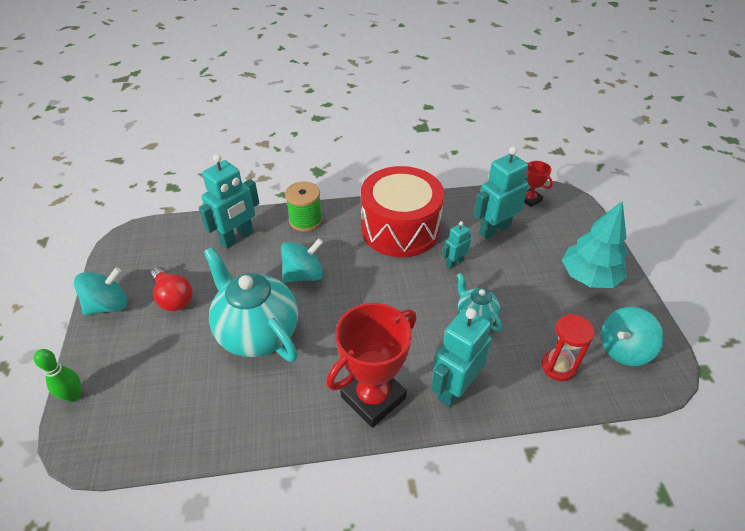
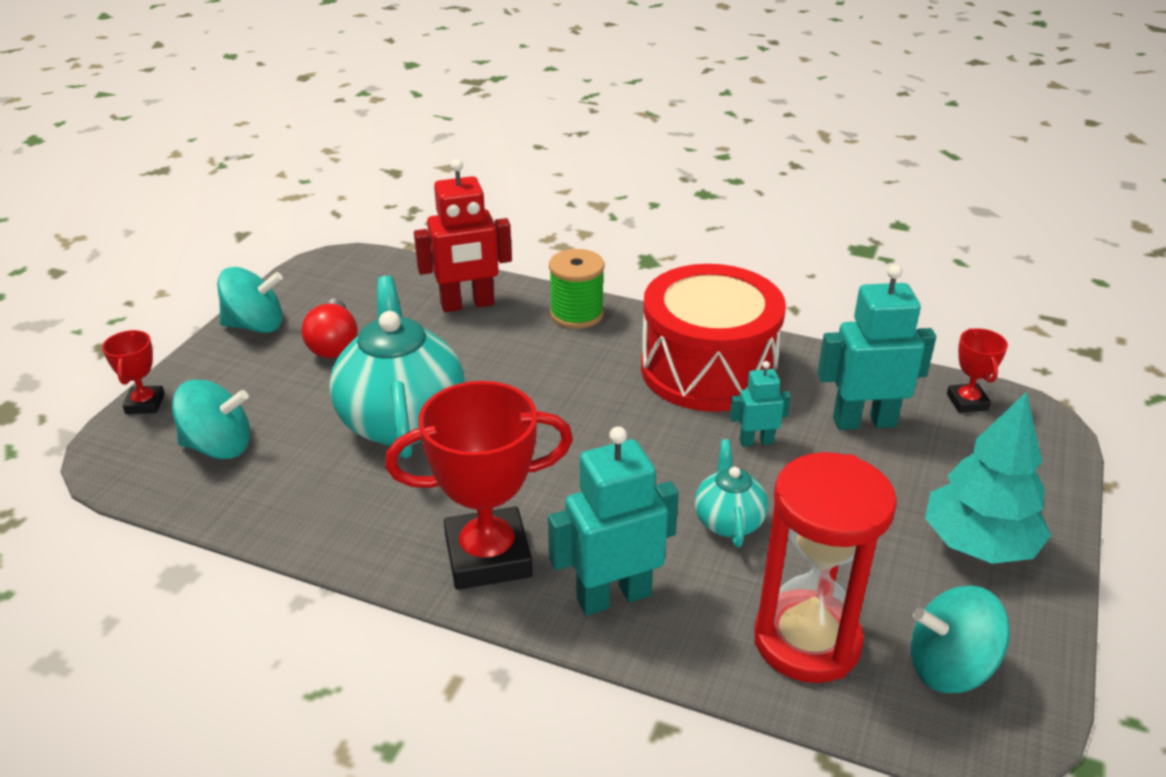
camera: 30 degrees right, 10 degrees down
(73, 396) = (145, 404): green bowling pin -> red trophy
(237, 238) = (467, 304): turquoise robot -> red robot
(304, 275) = (518, 377): turquoise spinning top -> turquoise spinning top (218, 446)
(558, 367) = (807, 641): red hourglass -> red hourglass, size x1.71

